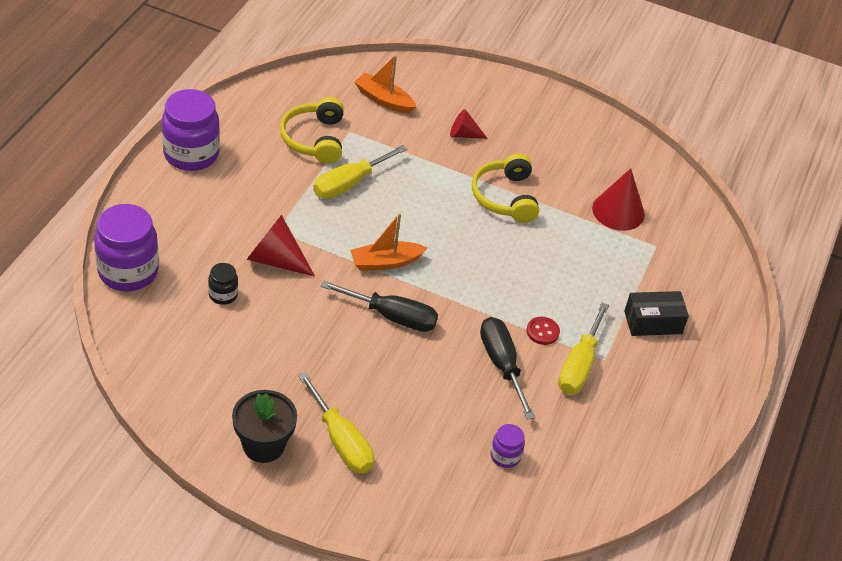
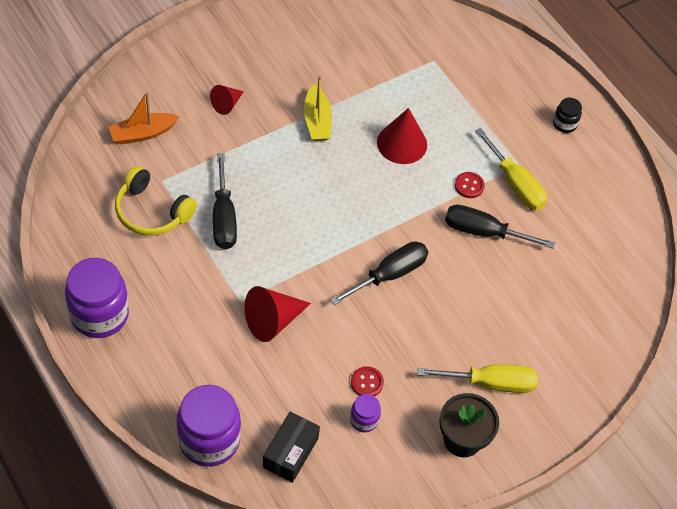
camera: 55 degrees left, 10 degrees up
(223, 295) = (285, 381): black jar -> black jar (564, 124)
(267, 350) = (367, 382): none -> red button
(349, 183) = (223, 218): yellow screwdriver -> black screwdriver
(385, 262) = (329, 245): orange boat -> none
(505, 197) = (317, 121): yellow headphones -> yellow boat
(505, 456) = (569, 284): purple jar -> purple jar (364, 420)
(618, 211) = (383, 59): red cone -> red cone (402, 143)
(653, 322) = (504, 112): black box -> black box (290, 452)

